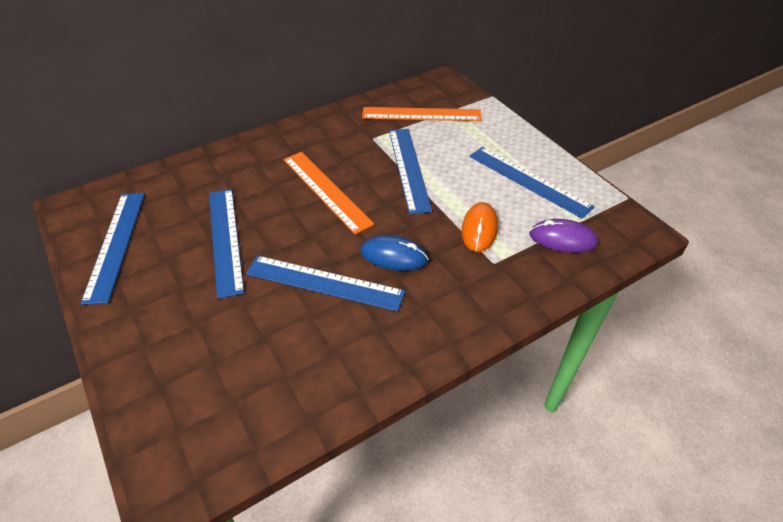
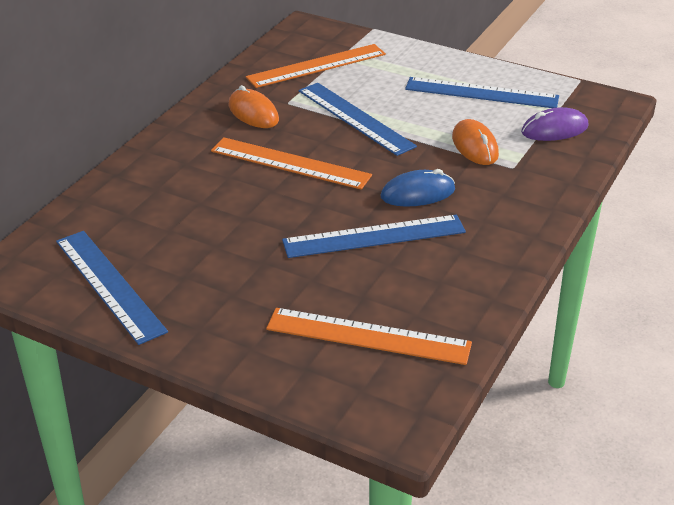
camera: 30 degrees left, 10 degrees down
(225, 239) = (230, 238): blue ruler -> none
(231, 379) = (368, 336): none -> orange ruler
(341, 138) = (253, 113): none -> orange mouse

